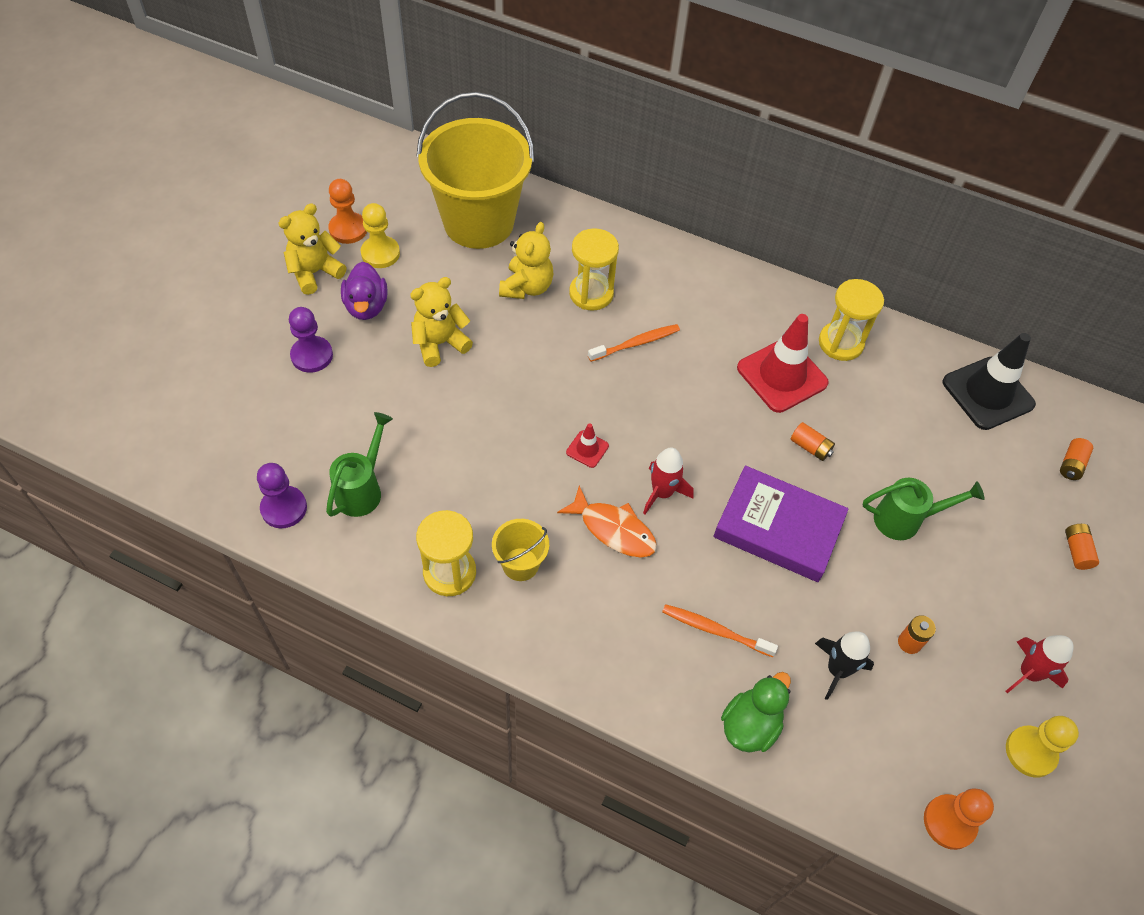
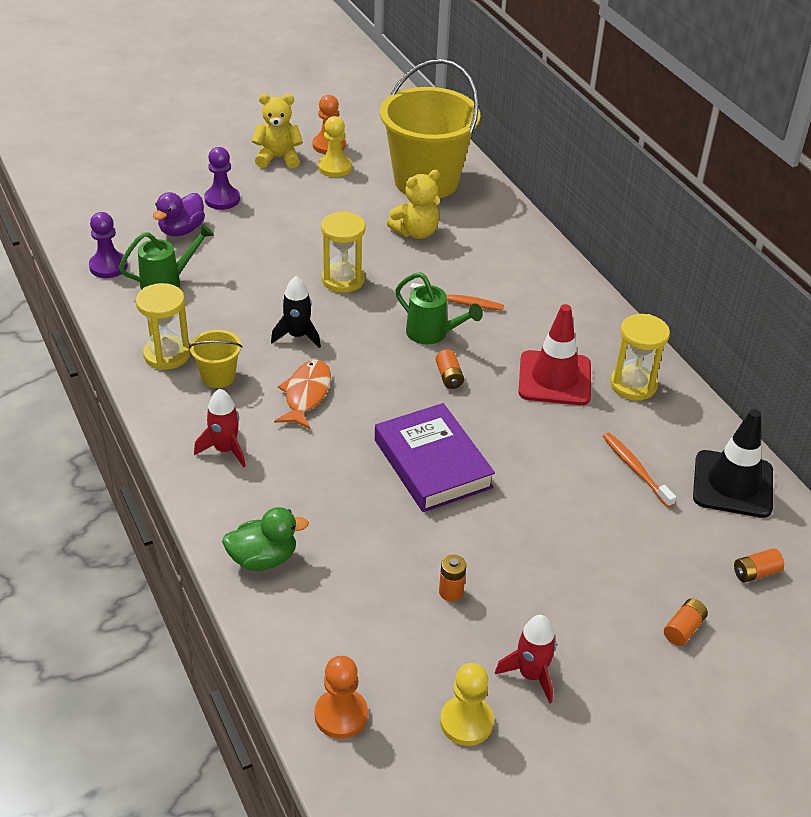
camera: 40 degrees right, 15 degrees down
(366, 306) = (289, 191): purple duck -> purple duck (181, 230)
(440, 343) = (314, 233): yellow teddy bear -> none
(587, 449) = (344, 341): red traffic cone -> none
(591, 293) = (460, 258): yellow hourglass -> yellow hourglass (343, 280)
(613, 529) = (306, 394): orange fish -> orange fish turned 150 degrees counterclockwise
(662, 493) = (368, 394): red rocket -> red rocket (225, 450)
(715, 630) = (307, 491): orange toothbrush -> orange toothbrush (635, 469)
(810, 447) = (522, 432): orange battery -> orange battery (449, 377)
(837, 670) = (370, 571): black rocket -> black rocket (297, 336)
(906, 520) = (547, 519): green watering can -> green watering can (433, 334)

